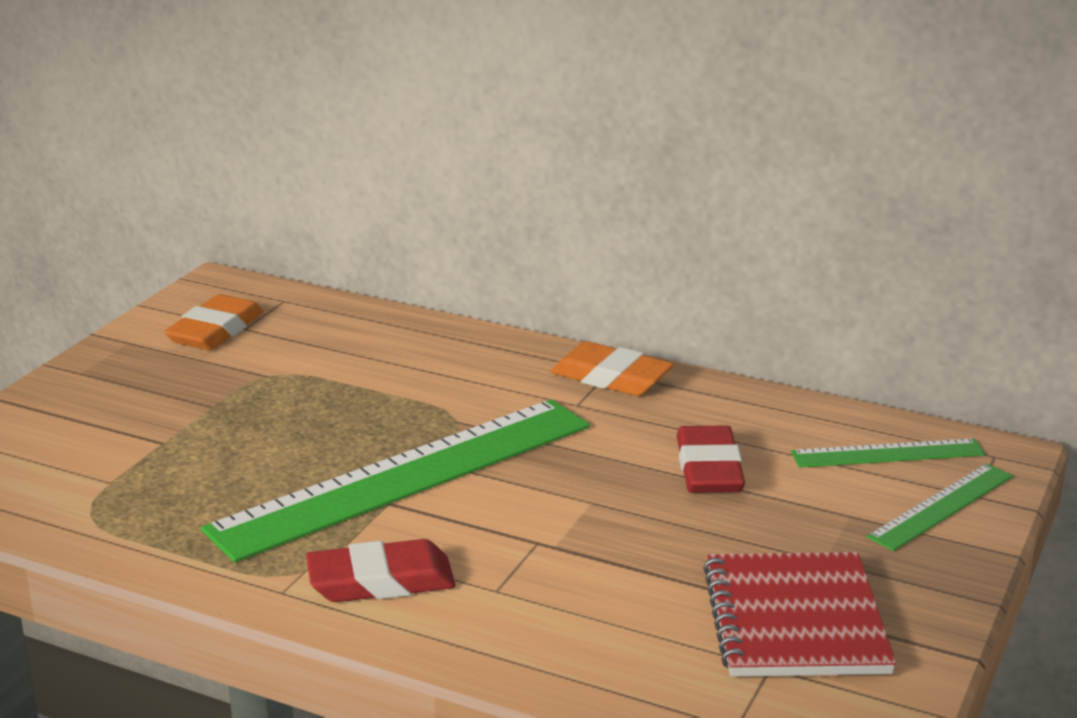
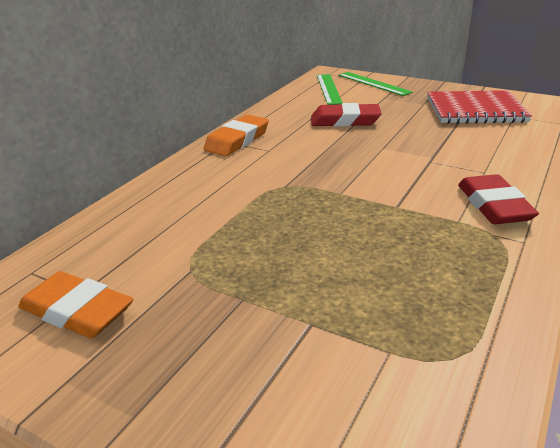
camera: 85 degrees left, 5 degrees up
(406, 477) = (363, 201): green ruler -> none

